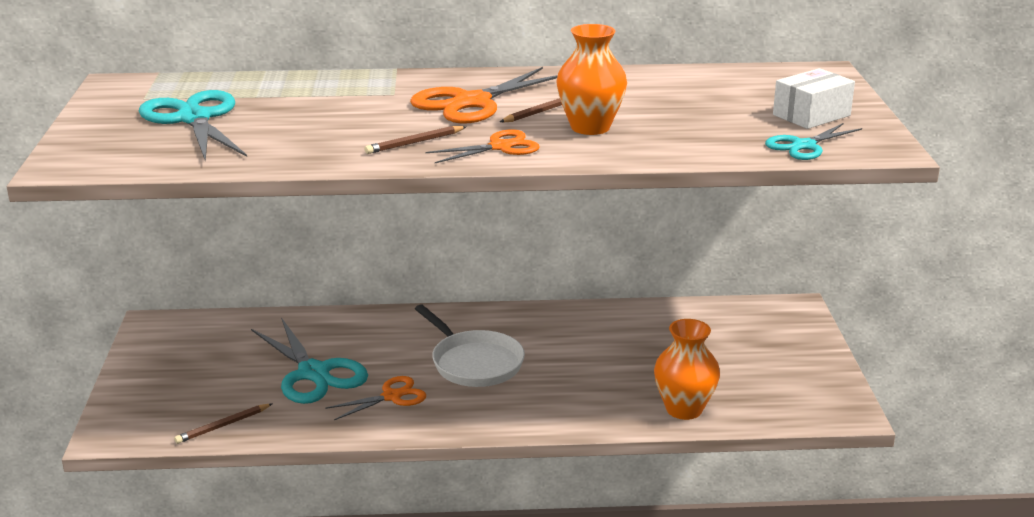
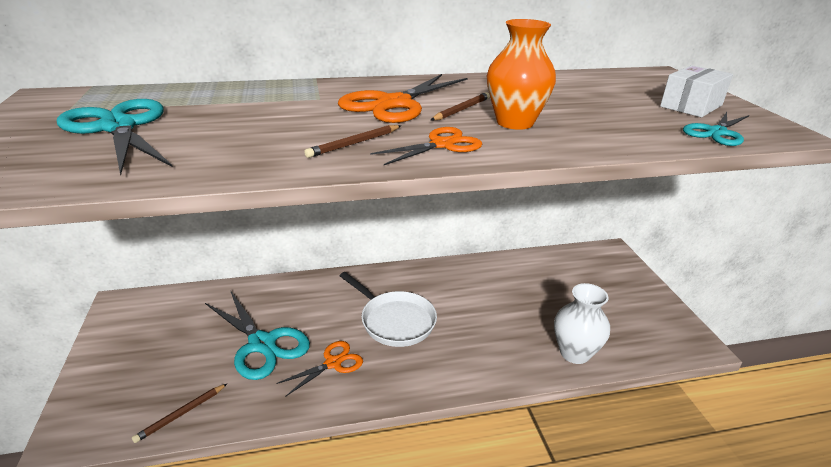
camera: 10 degrees left, 5 degrees up
(684, 409) = (574, 353): orange vase -> white vase

